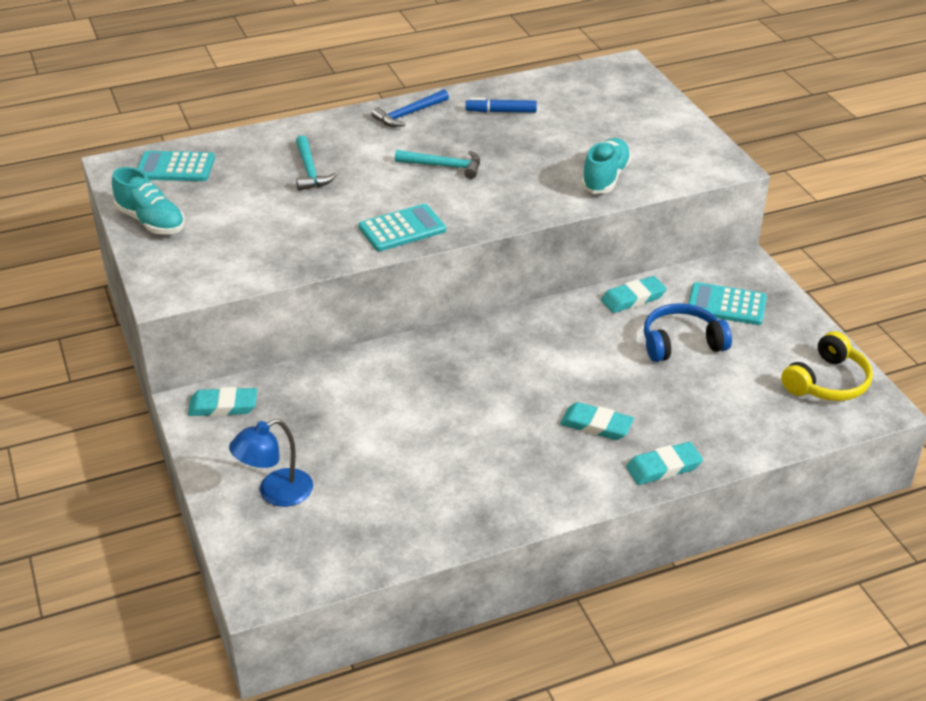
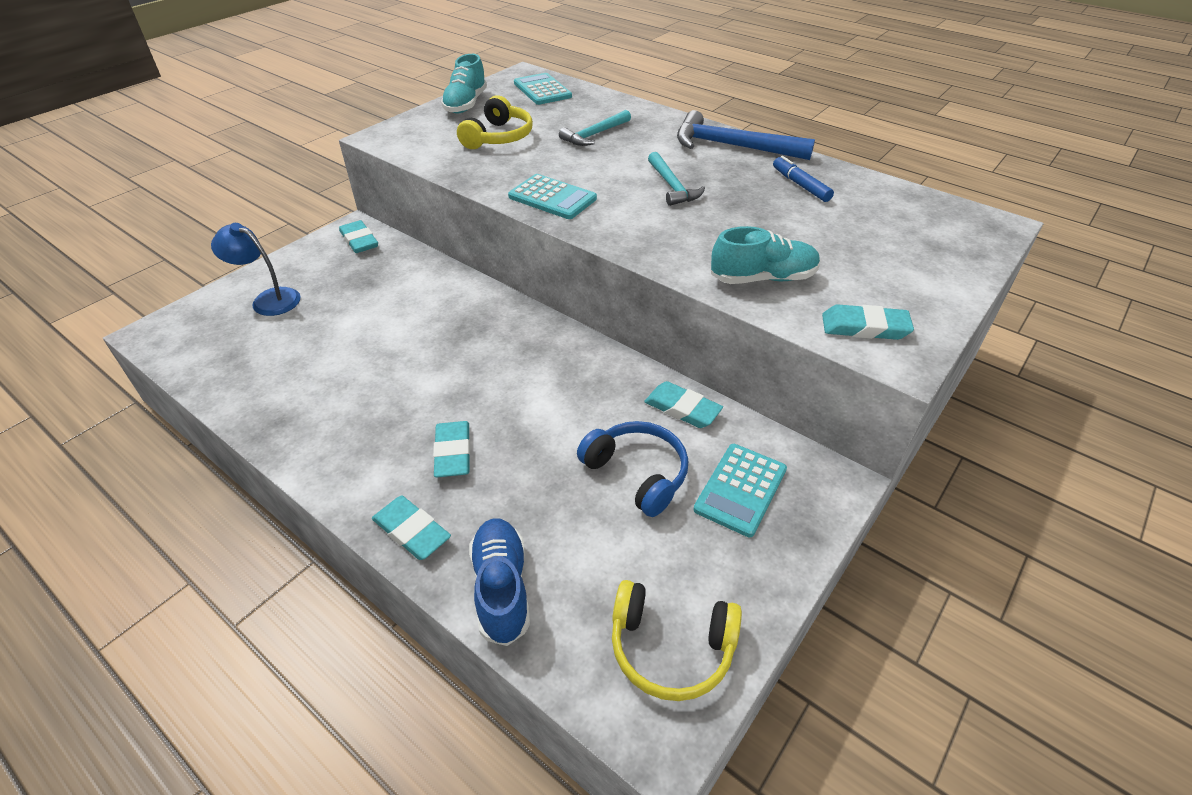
camera: 60 degrees right, 5 degrees up
(252, 223) = (498, 137): none -> yellow headphones
(408, 114) = (732, 146): blue hammer -> blue hammer, size x1.62
(689, 164) = (864, 327): none -> turquoise eraser
(726, 305) = (740, 489): turquoise calculator -> turquoise calculator turned 135 degrees counterclockwise
(742, 438) = (501, 588): none -> blue shoe

